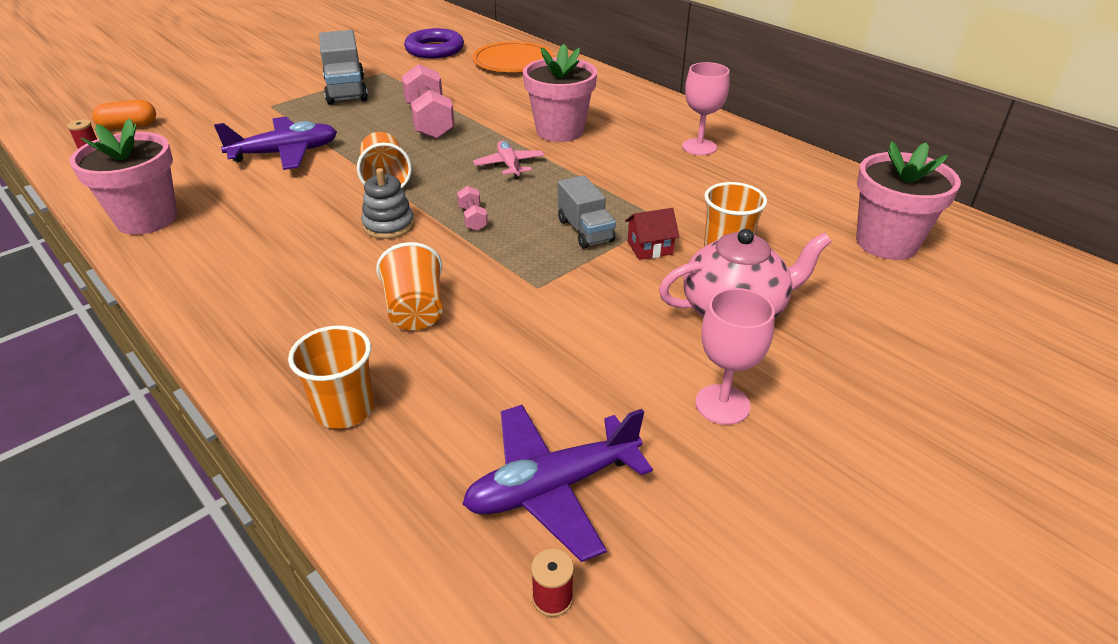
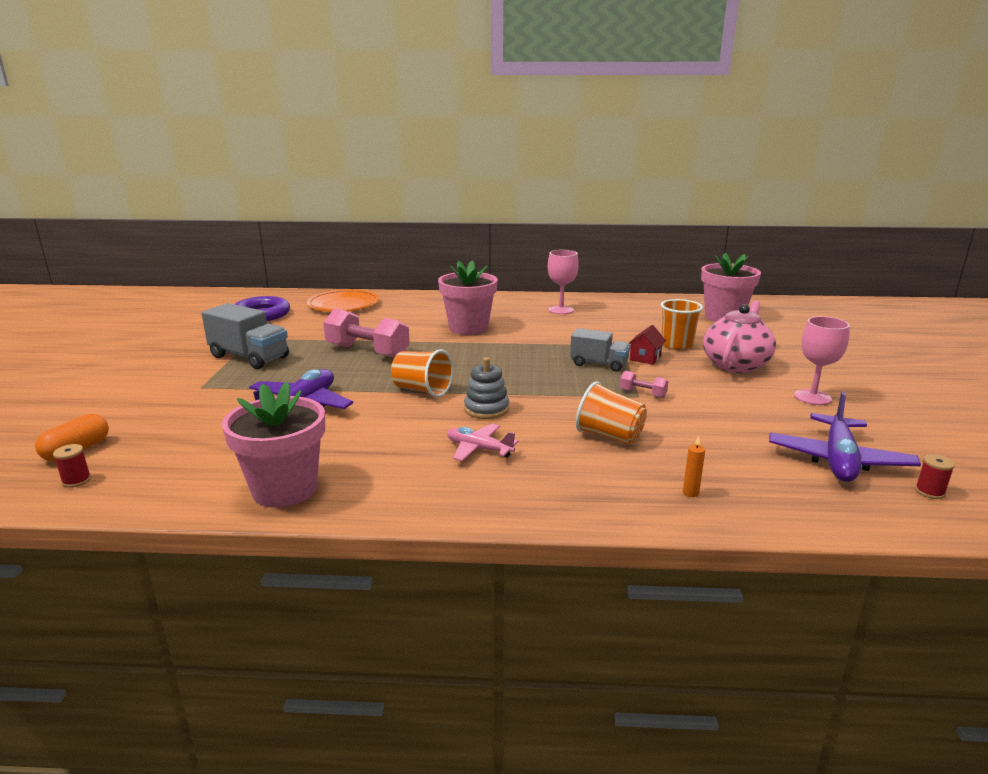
camera: 45 degrees left, 15 degrees down
(344, 409) = (690, 493): orange cup -> orange candle
(473, 218) = (527, 384): pink dumbbell -> pink dumbbell (642, 393)
(509, 165) = (482, 353): pink plane -> pink plane (479, 449)

